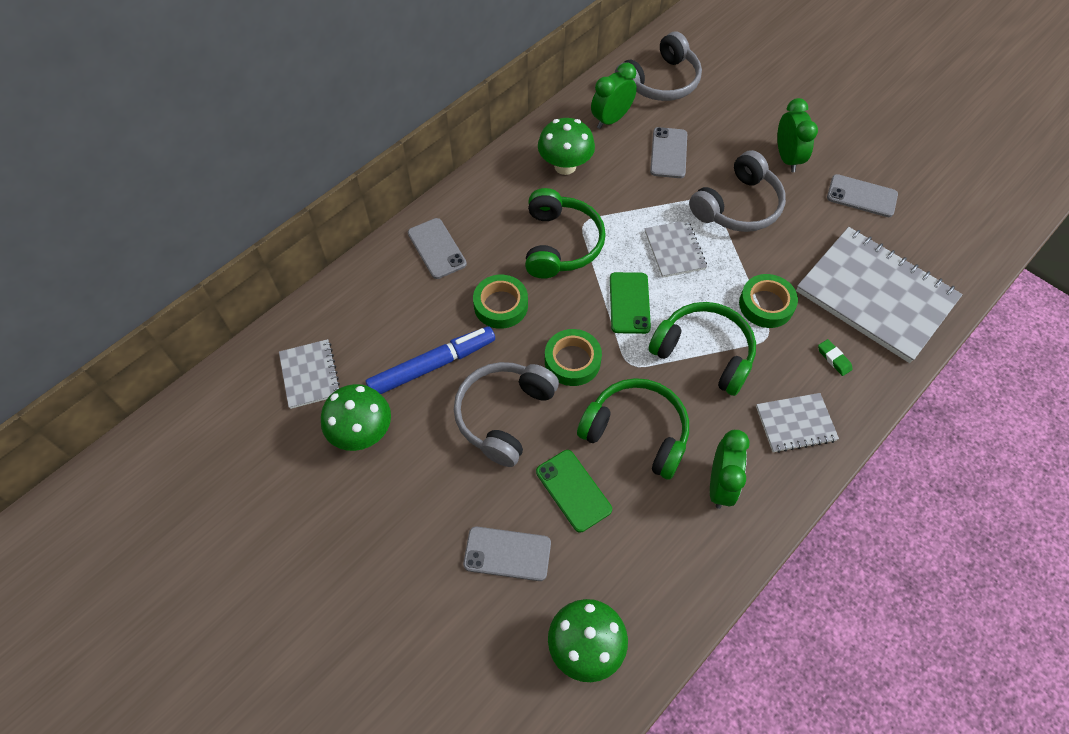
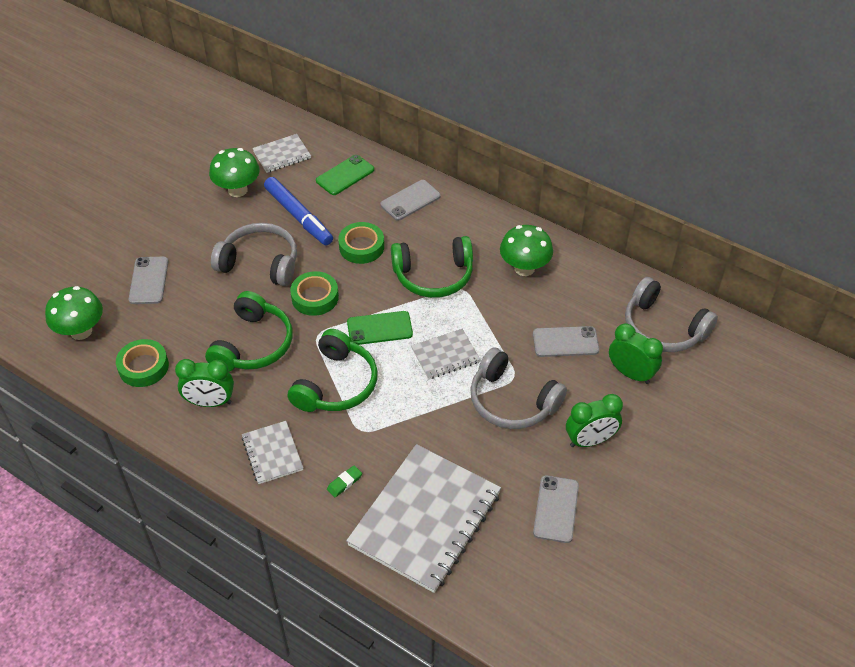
camera: 80 degrees right, 10 degrees down
(573, 490) = (200, 311): green phone -> green phone (345, 175)
(611, 119) = (595, 294): green clock -> green clock (630, 373)
(766, 305) = (396, 428): green tape -> green tape (143, 367)

